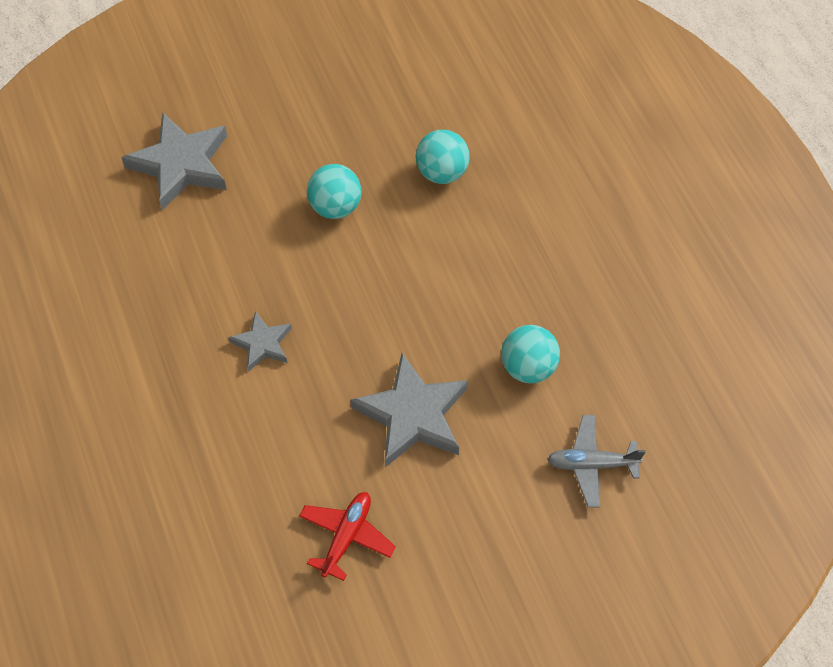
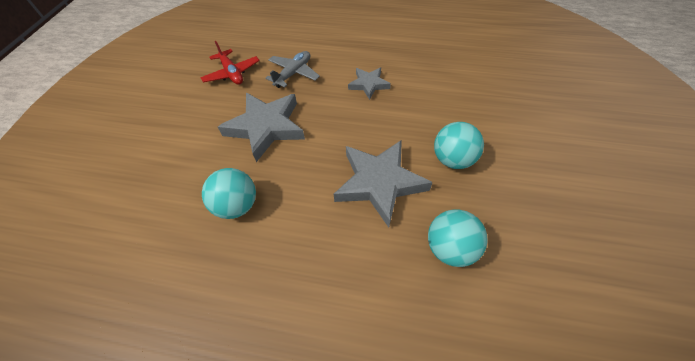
camera: 125 degrees right, 5 degrees down
(181, 165) = (532, 96): grey star -> grey star (379, 183)
(591, 464) = (142, 200): grey plane -> grey plane (293, 73)

